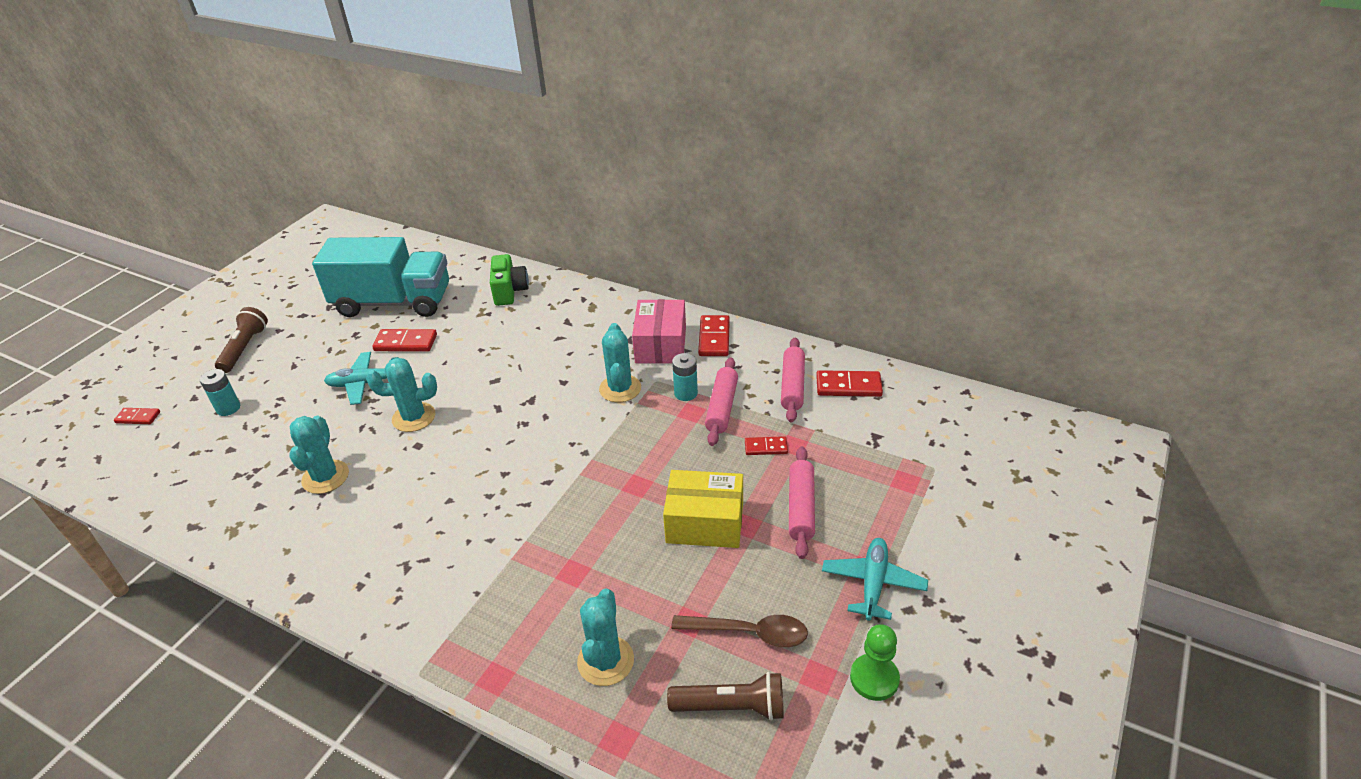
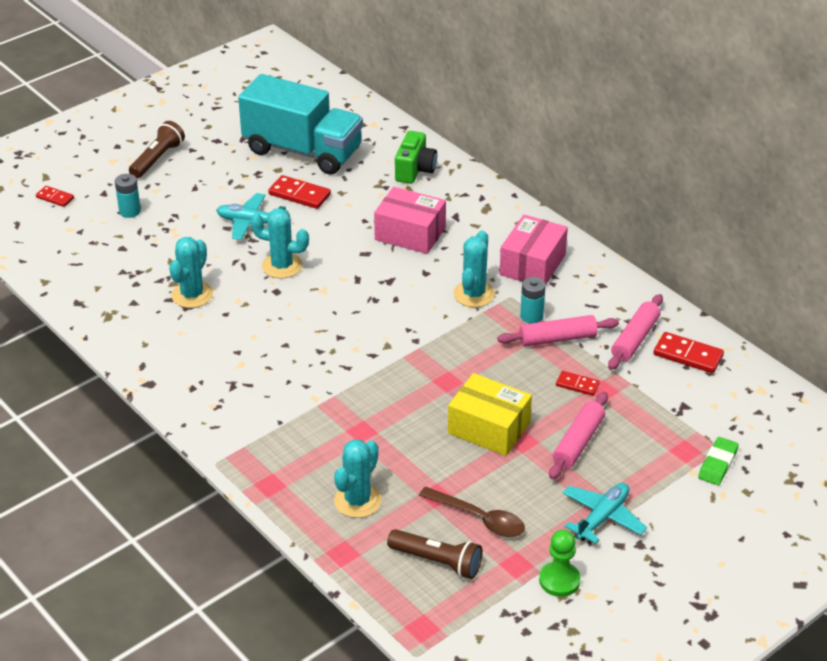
camera: 20 degrees right, 0 degrees up
(531, 349) = (410, 233): none -> pink box
(714, 338) = (587, 273): red domino -> none
(722, 407) = (557, 338): pink rolling pin -> pink rolling pin turned 45 degrees clockwise
(943, 484) = (718, 464): none -> green eraser

